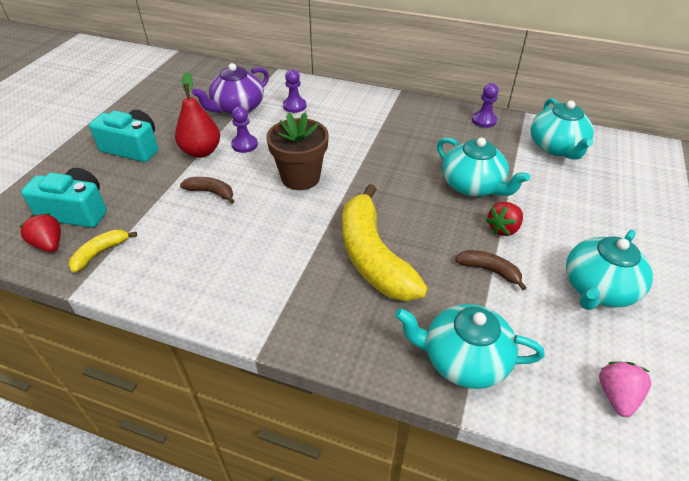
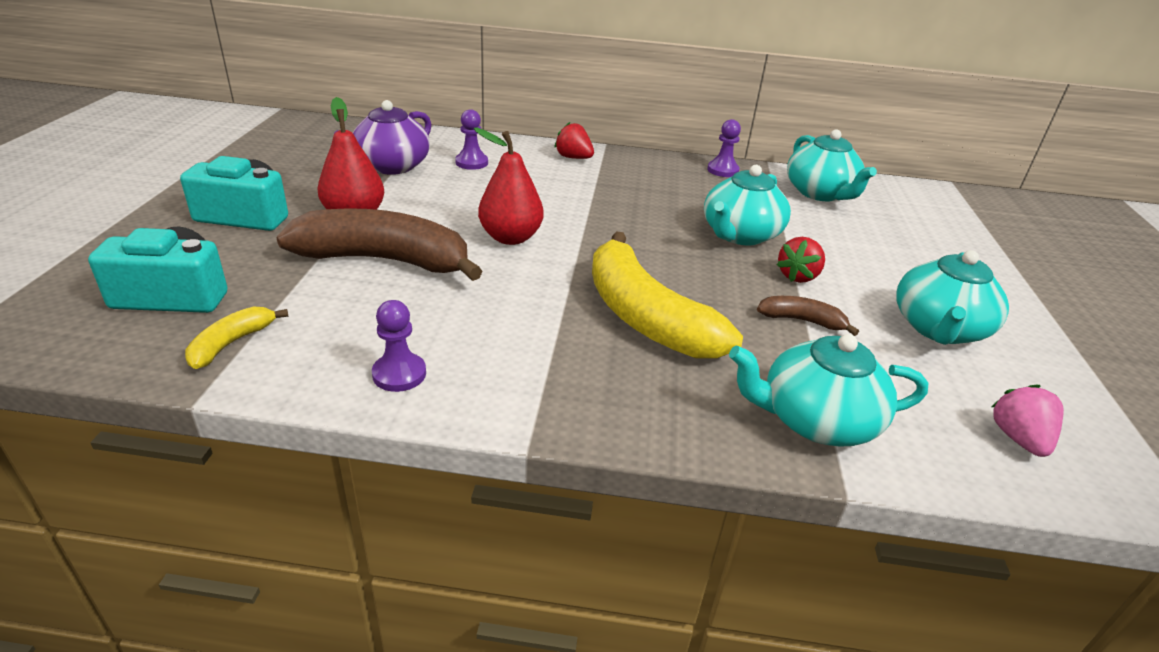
camera: 15 degrees left, 10 degrees down
(49, 244) = (139, 339): red strawberry -> red strawberry (573, 158)
(211, 192) = (385, 260): brown banana -> brown banana, size x2.22
(244, 145) = (416, 205): purple pawn -> purple pawn (399, 374)
(300, 177) = (510, 237): brown flower pot -> red pear
(473, 185) = (740, 235): turquoise teapot -> turquoise teapot turned 90 degrees clockwise

